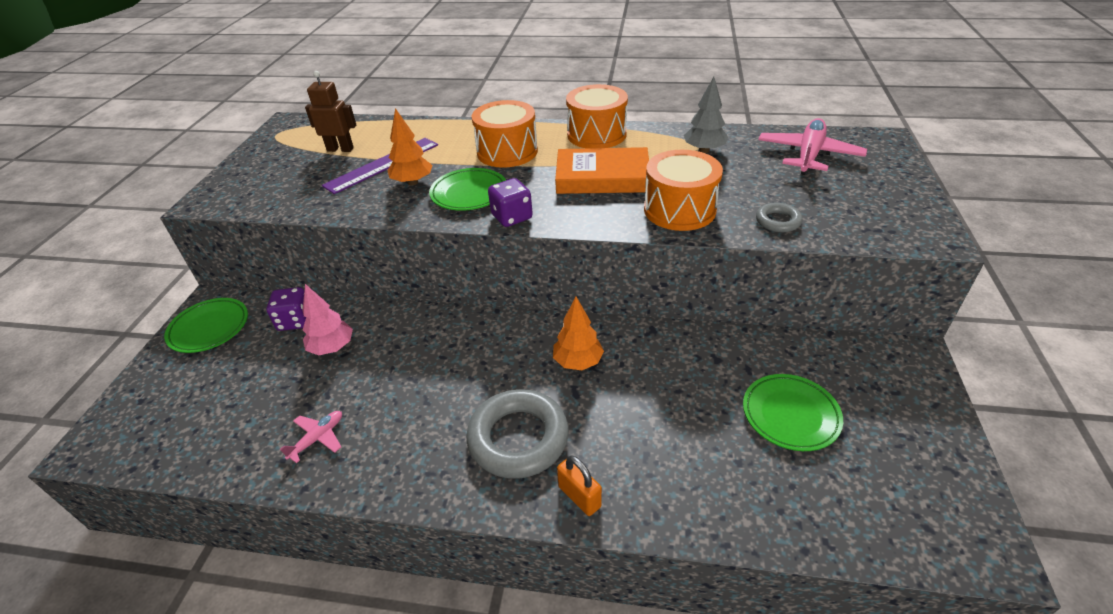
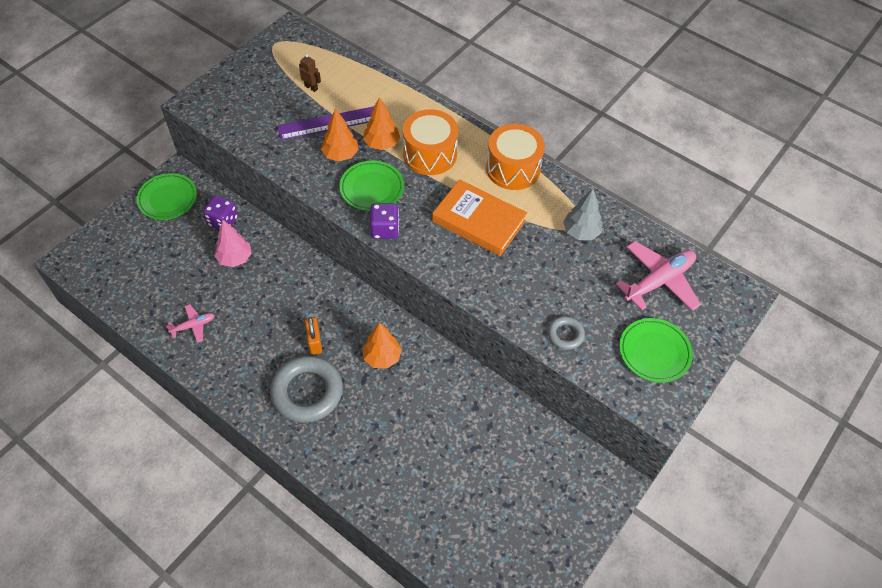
camera: 25 degrees right, 15 degrees up
(340, 149) = (311, 87): brown robot -> brown robot, size x0.63
(450, 161) = (381, 144): none -> orange tree
(579, 496) = (316, 450): orange padlock -> orange padlock (314, 342)
(679, 210) = (506, 285): orange drum -> none
(790, 415) = (486, 473): green plate -> green plate (654, 352)

